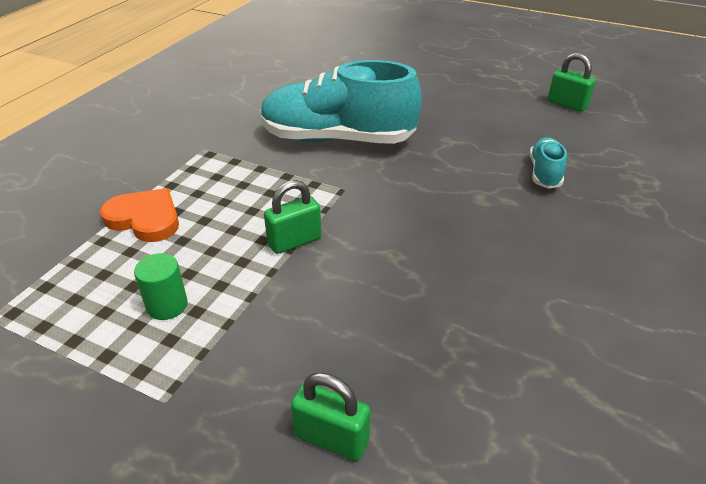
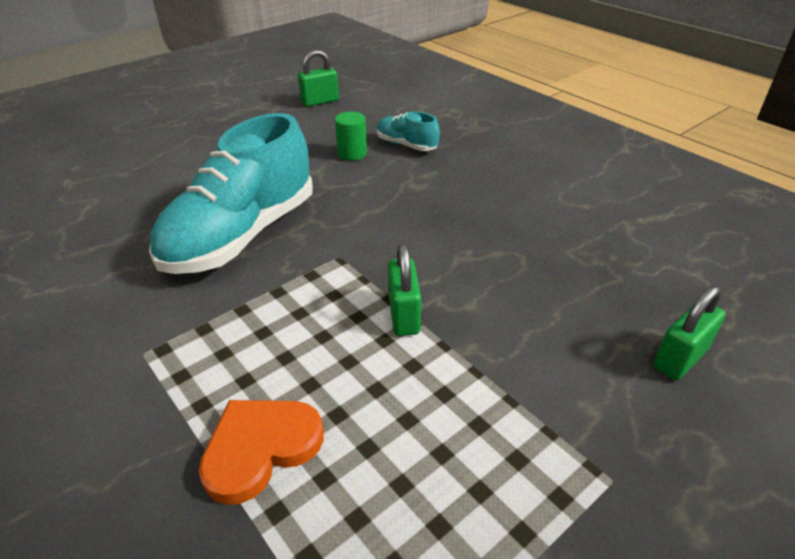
camera: 65 degrees left, 0 degrees up
(167, 305) = (457, 452): green cylinder -> green cylinder (352, 153)

